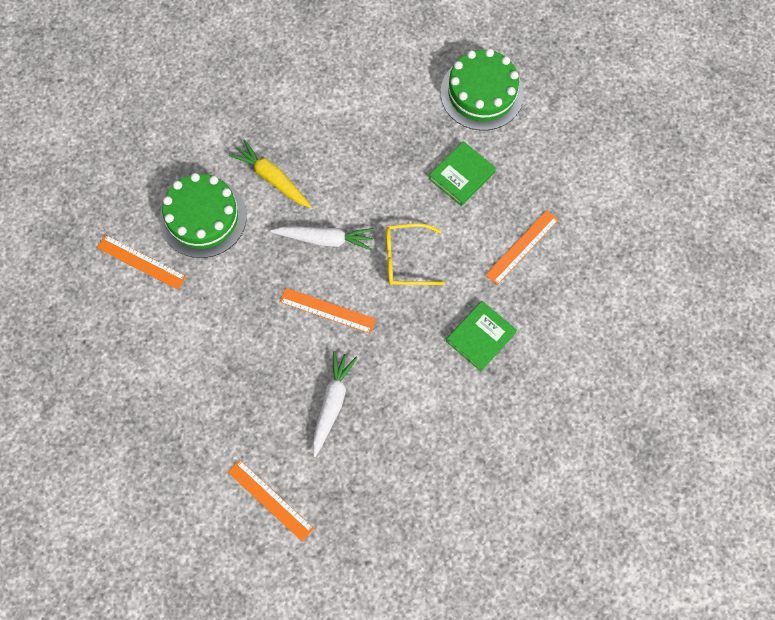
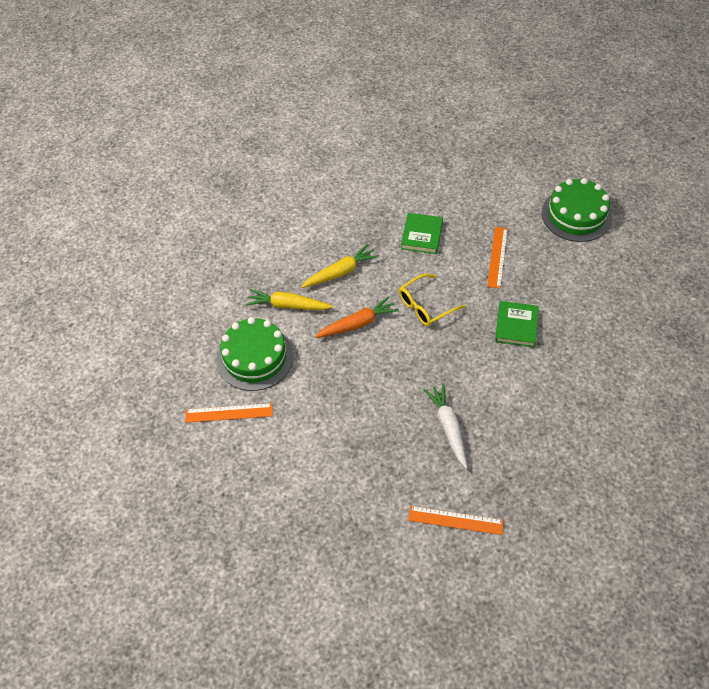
camera: 30 degrees left, 15 degrees down
(325, 239) = (357, 323): white carrot -> orange carrot
(327, 310) = (396, 368): orange ruler -> none
(348, 170) = (340, 272): none -> yellow carrot
(482, 93) = (395, 181): green cake -> green cake (576, 215)

